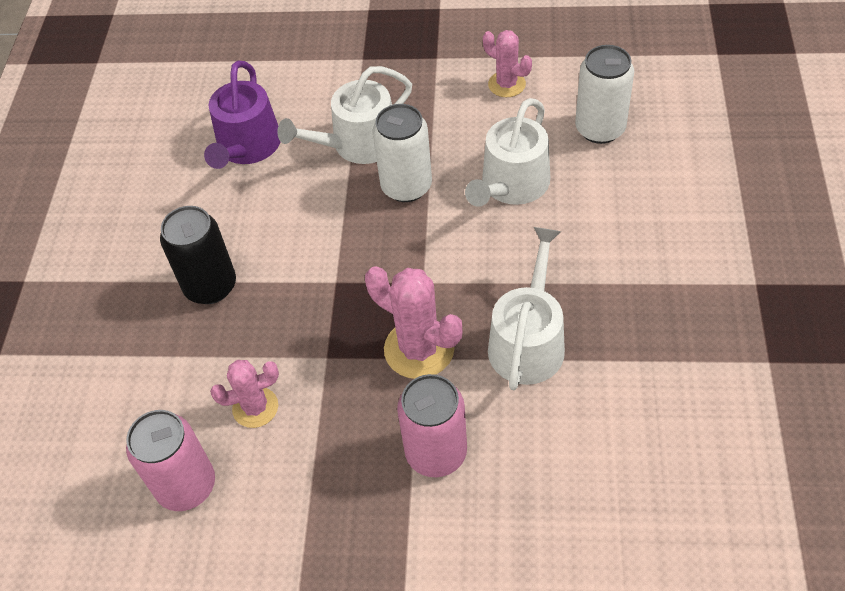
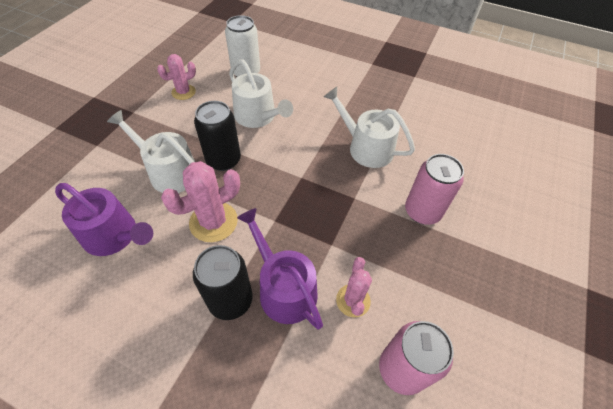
camera: 75 degrees left, 0 degrees up
(244, 330) = (283, 288): none -> purple watering can
(358, 144) = (169, 172): white watering can -> white watering can turned 135 degrees clockwise
(406, 186) = (223, 160): white can -> black can
(419, 349) = (348, 195): pink cactus -> pink cactus (213, 222)

